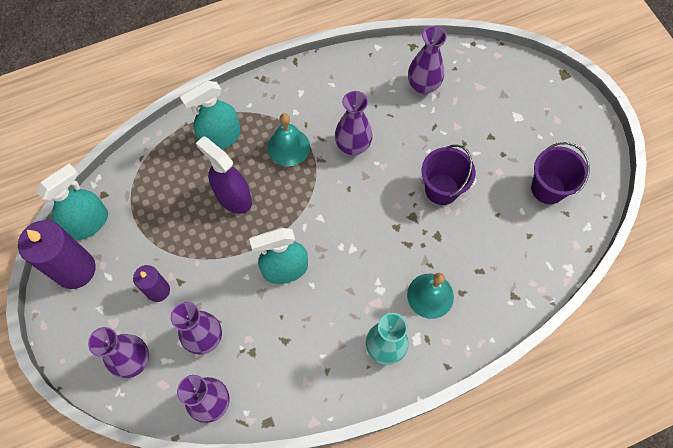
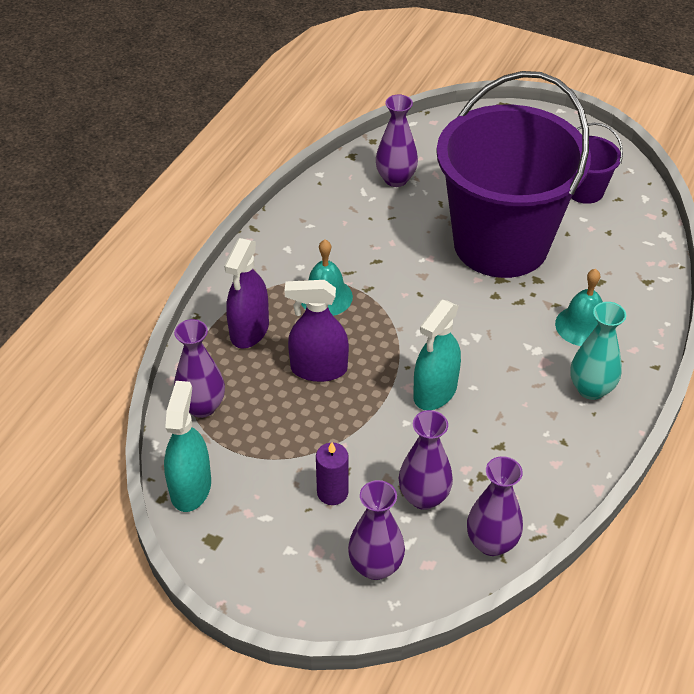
camera: 40 degrees left, 20 degrees down
(75, 269) = (223, 536): purple candle -> none
(220, 138) = (249, 330): turquoise spray bottle -> purple spray bottle
(353, 146) = (385, 260): purple vase -> purple vase (202, 406)
(441, 189) = (501, 244): purple bucket -> purple bucket, size x2.40

